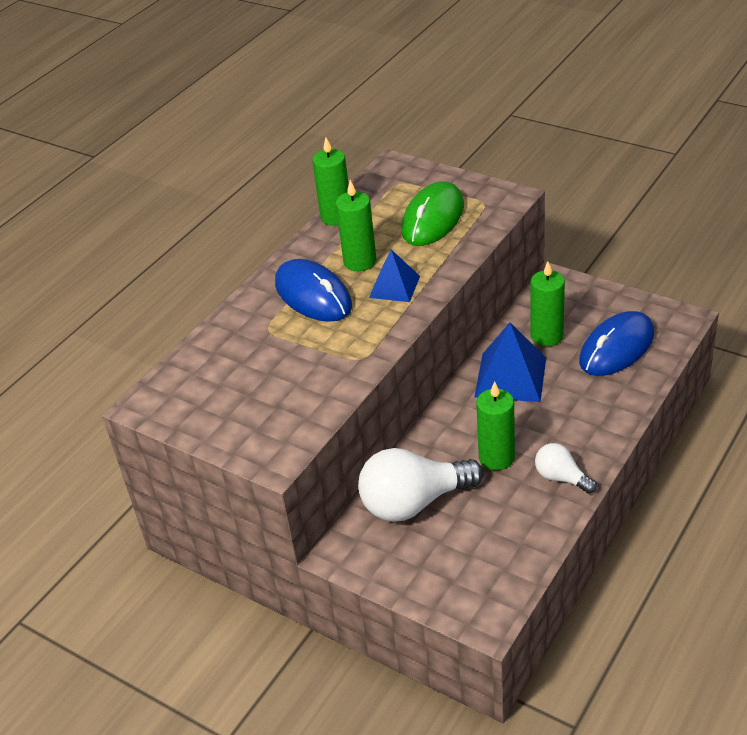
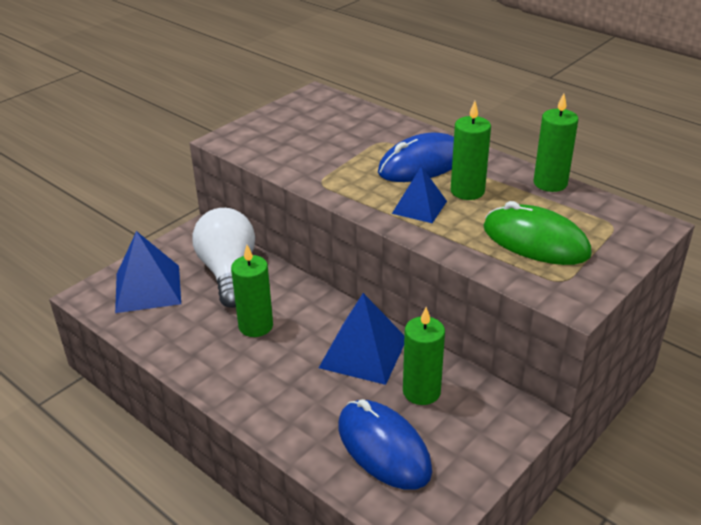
camera: 95 degrees right, 5 degrees down
(459, 566) = (148, 288): none -> blue pyramid
(561, 478) = (209, 363): white light bulb -> none

